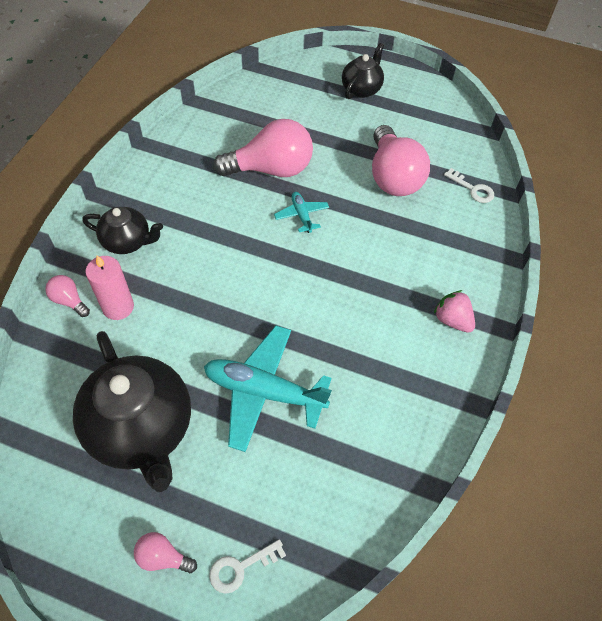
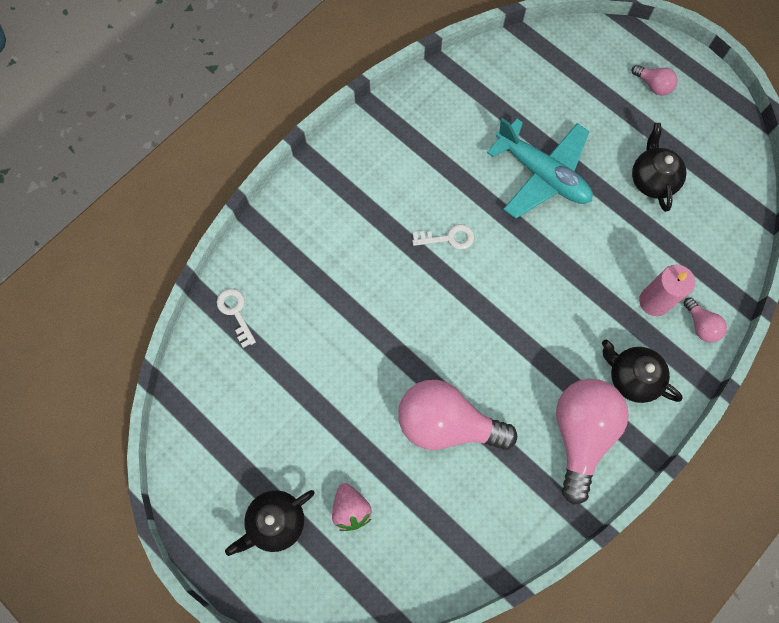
camera: 155 degrees left, 15 degrees up
(141, 429) = (652, 179): black teapot -> black teapot, size x0.54
(240, 568) = (600, 61): white key -> white key (448, 238)
(301, 215) = (437, 345): turquoise plane -> none
(393, 177) = (313, 361): pink light bulb -> pink light bulb (581, 434)
(452, 320) = (348, 178): pink strawberry -> pink strawberry (351, 509)

